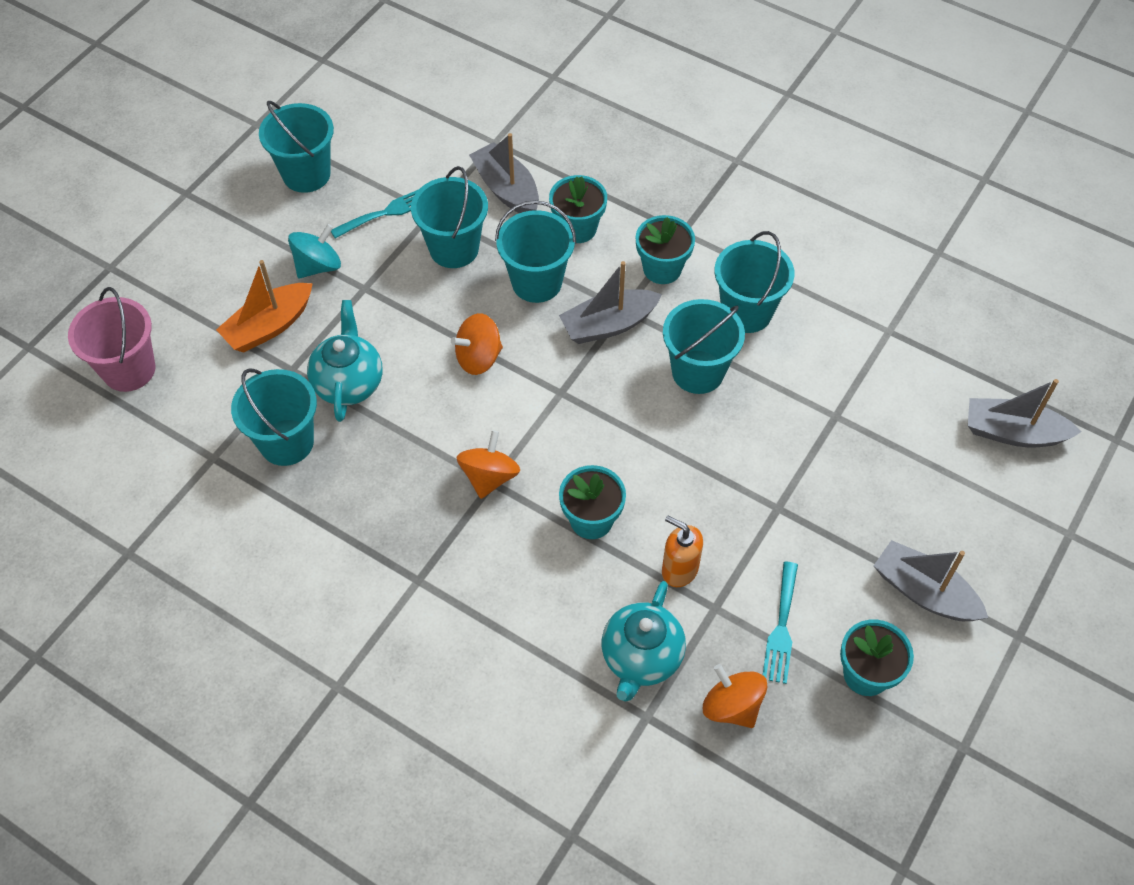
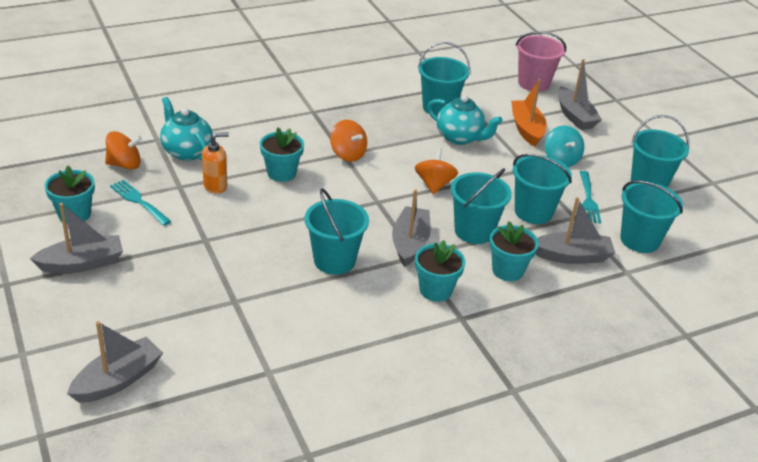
camera: 120 degrees right, 20 degrees down
(194, 292) = (574, 116): none -> grey boat
(746, 312) = (359, 309): turquoise bucket -> turquoise bucket (639, 240)

